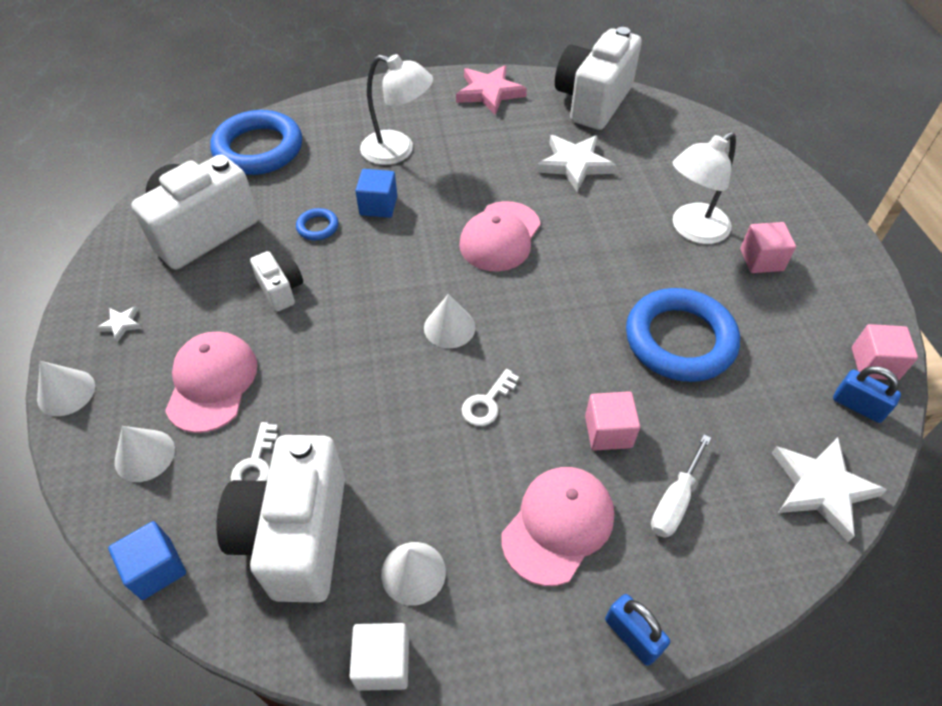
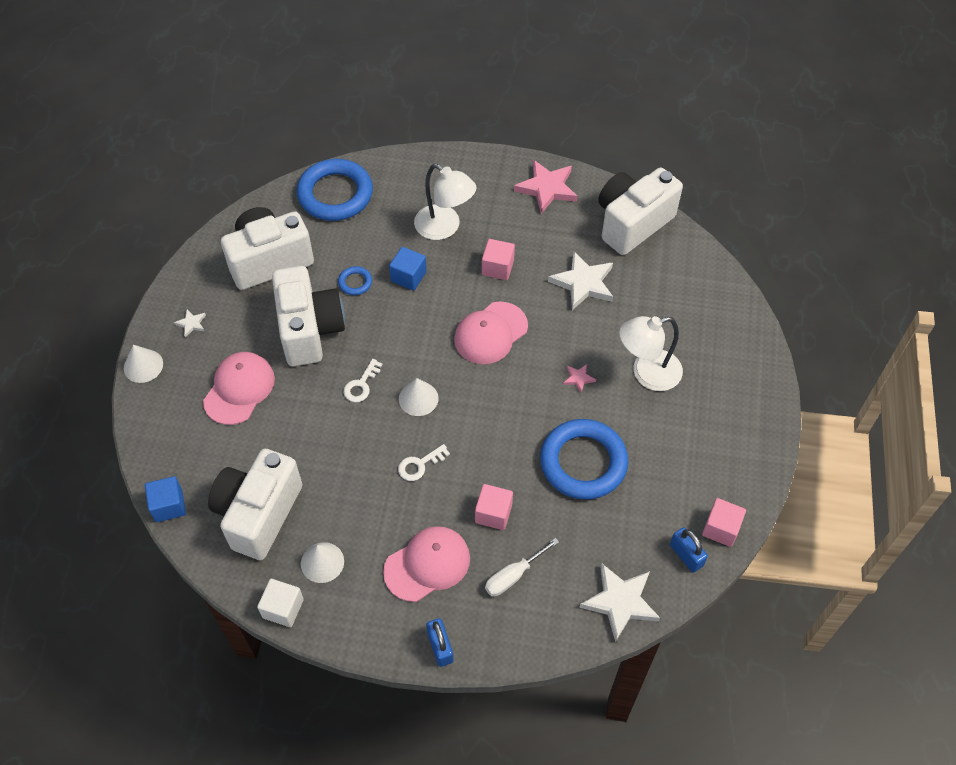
camera: 20 degrees right, 5 degrees up
(144, 455) = (181, 428): white cone -> none
(255, 464) = (249, 457): white key -> white key (361, 385)
(281, 290) = (309, 330): white camera -> white camera, size x2.10
(622, 255) = (578, 378): none -> pink star
(761, 260) = (687, 417): pink cube -> pink cube (497, 267)

